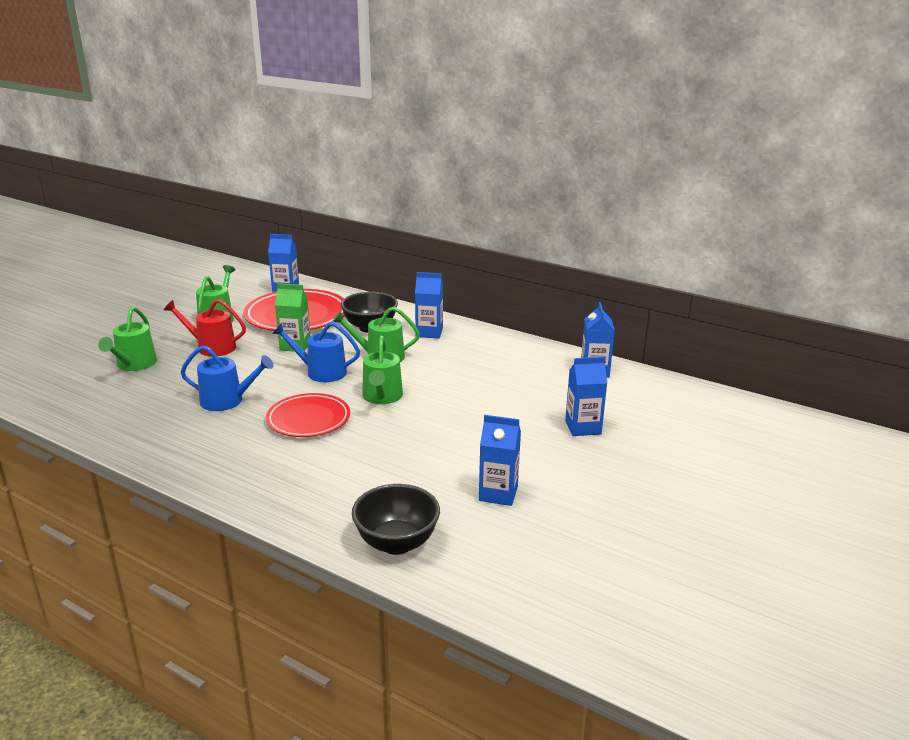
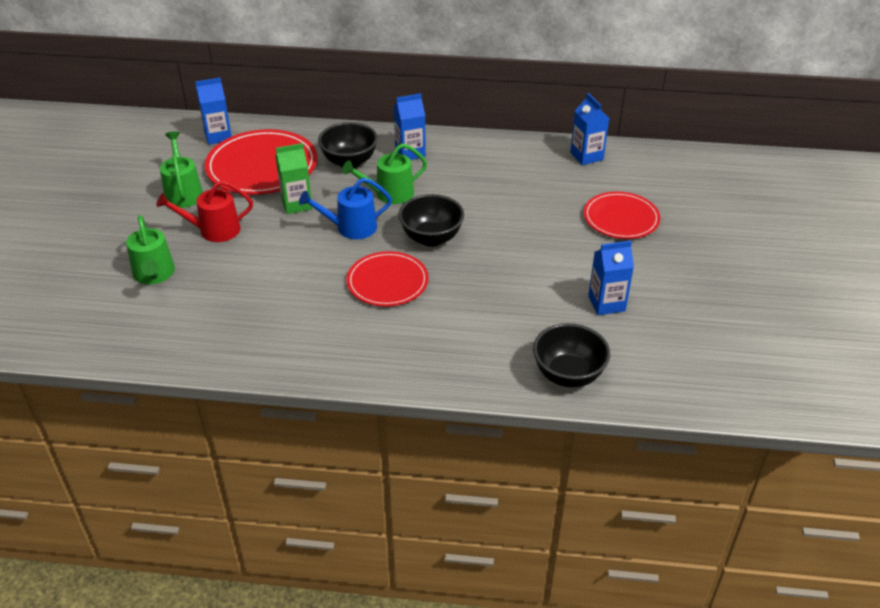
camera: 25 degrees left, 15 degrees up
(227, 401) = (292, 287): blue watering can -> none
(382, 397) = (431, 238): green watering can -> black bowl
(583, 427) = (621, 218): blue carton -> red plate

